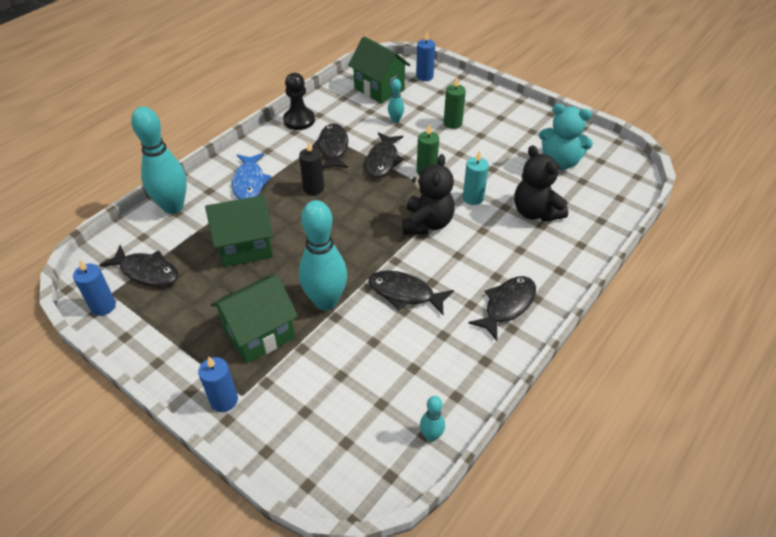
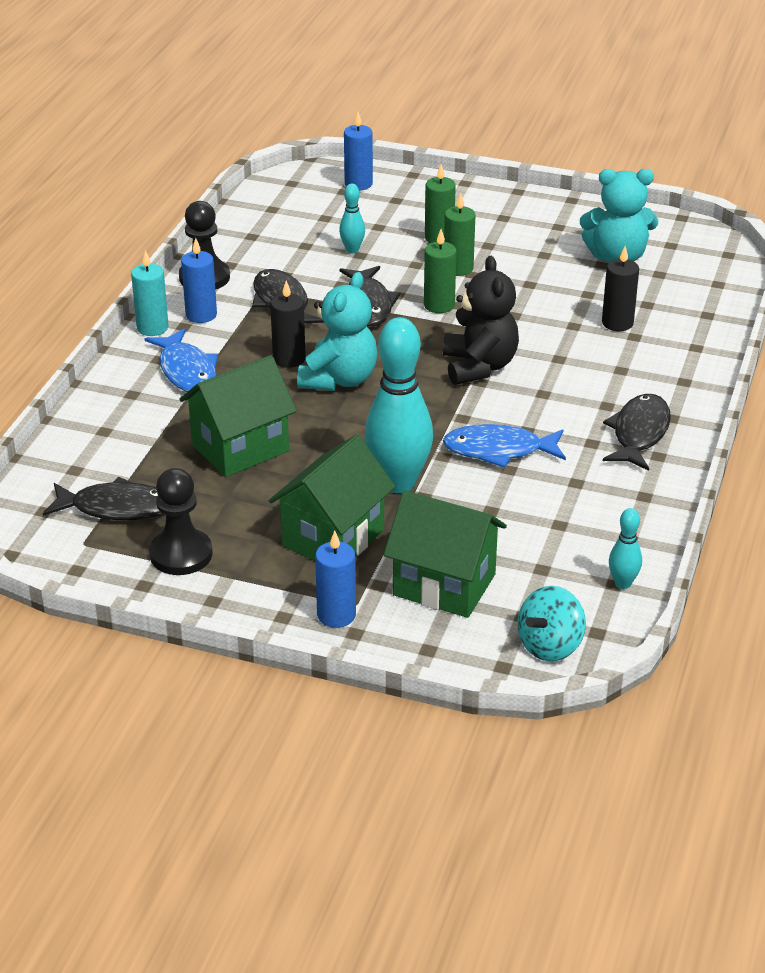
camera: 20 degrees left, 10 degrees down
(103, 306) = (84, 560): blue candle -> blue candle (201, 315)
(161, 319) = (181, 554): none -> black pawn
(173, 207) = (92, 425): turquoise bowling pin -> none
(335, 211) = (339, 379): none -> turquoise teddy bear
(350, 477) = (550, 646): none -> turquoise spinning top
(379, 89) = (300, 213): green house -> green house (444, 585)
(404, 293) = (498, 450): black fish -> blue fish
(453, 147) = (458, 268): none -> green candle
(473, 198) = (523, 324): turquoise candle -> turquoise candle (152, 328)
(535, 212) = (617, 323): black teddy bear -> black candle

